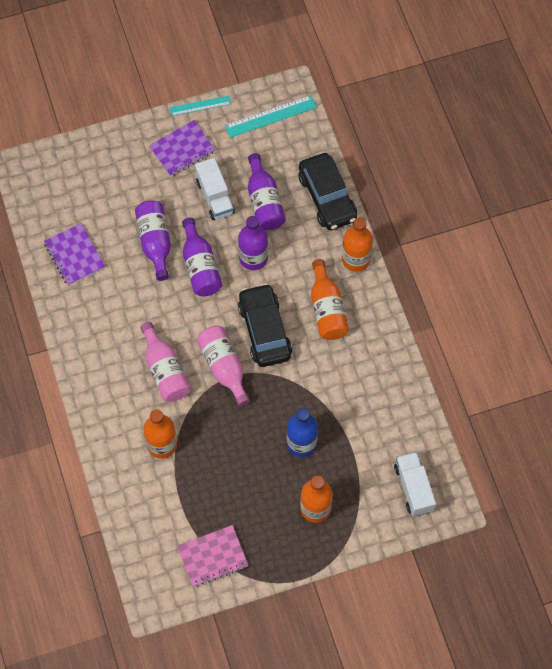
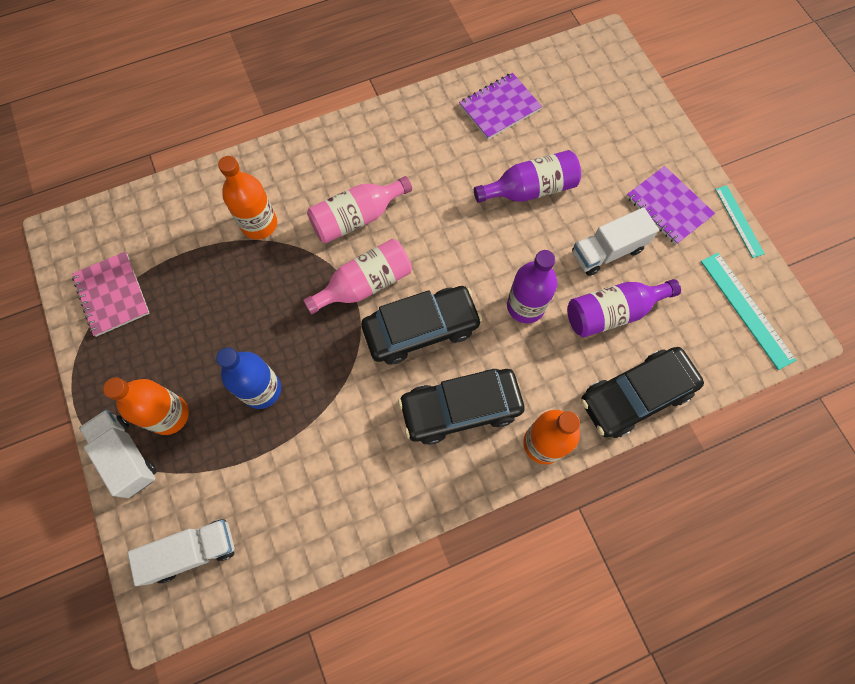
camera: 85 degrees right, 5 degrees up
(200, 267) = (503, 243): purple bottle -> none
(327, 309) = (460, 409): orange bottle -> black car
(344, 537) = (127, 456): none -> white truck

